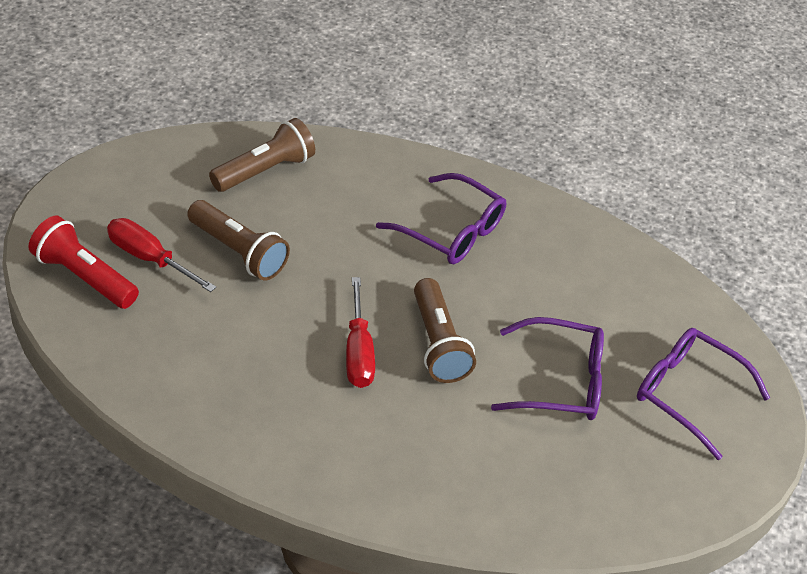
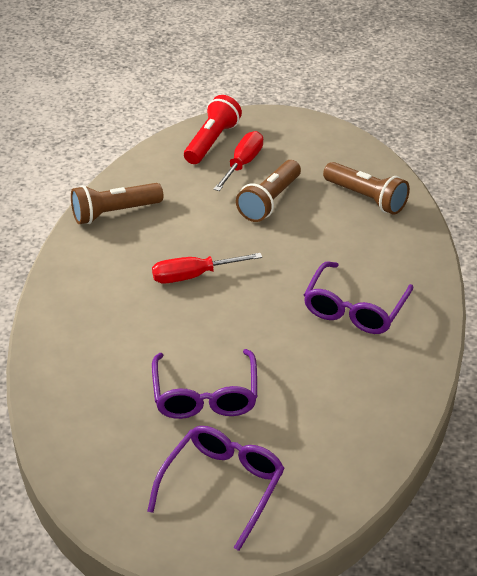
camera: 85 degrees right, 5 degrees down
(438, 344) = (219, 317): brown flashlight -> brown flashlight (114, 213)

